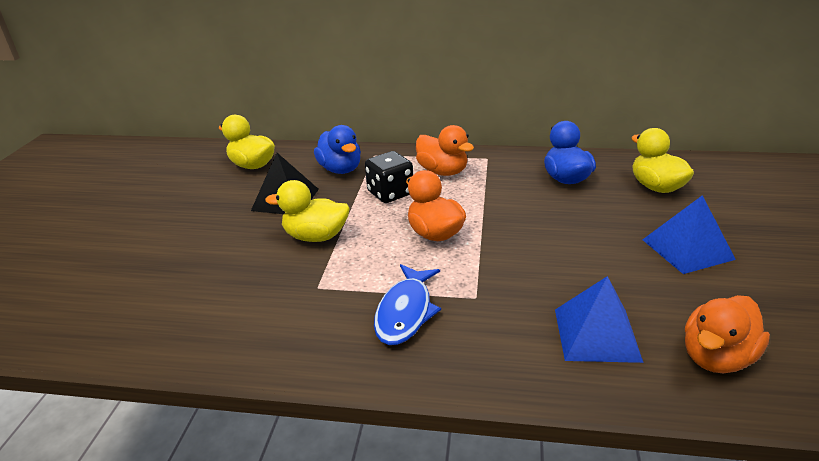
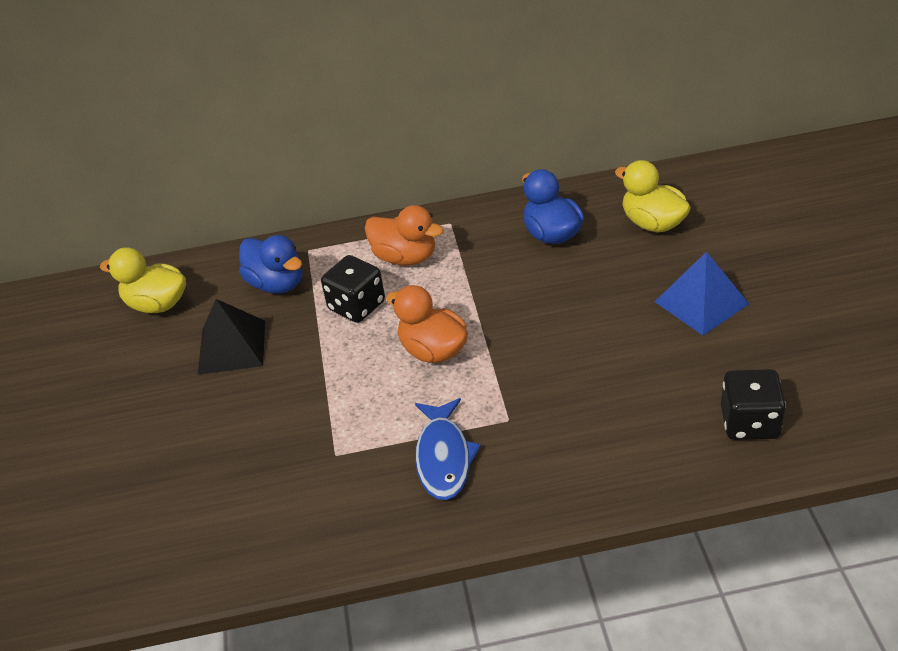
camera: 15 degrees left, 10 degrees up
(316, 236) = (298, 390): yellow duck -> none
(596, 334) = (638, 429): blue pyramid -> none
(716, 357) = (749, 422): orange duck -> black dice

